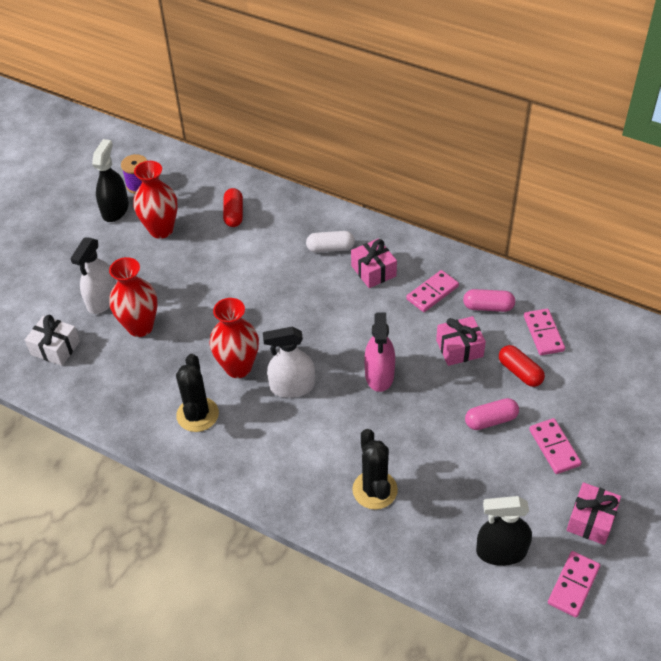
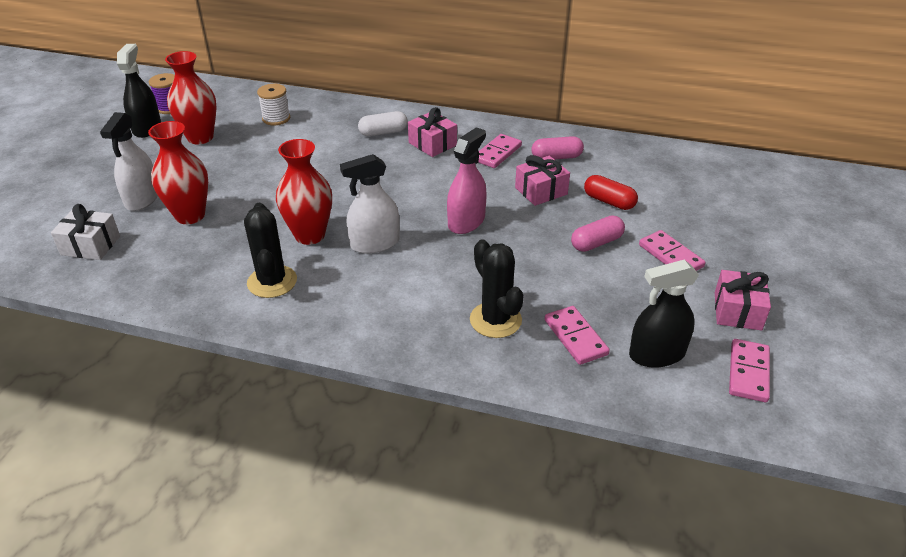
camera: 15 degrees left, 10 degrees down
(234, 214) = (276, 118): red capsule -> white spool
(379, 375) = (466, 222): pink spray bottle -> pink spray bottle turned 135 degrees counterclockwise
(543, 333) = (618, 170): pink domino -> pink domino (575, 337)

